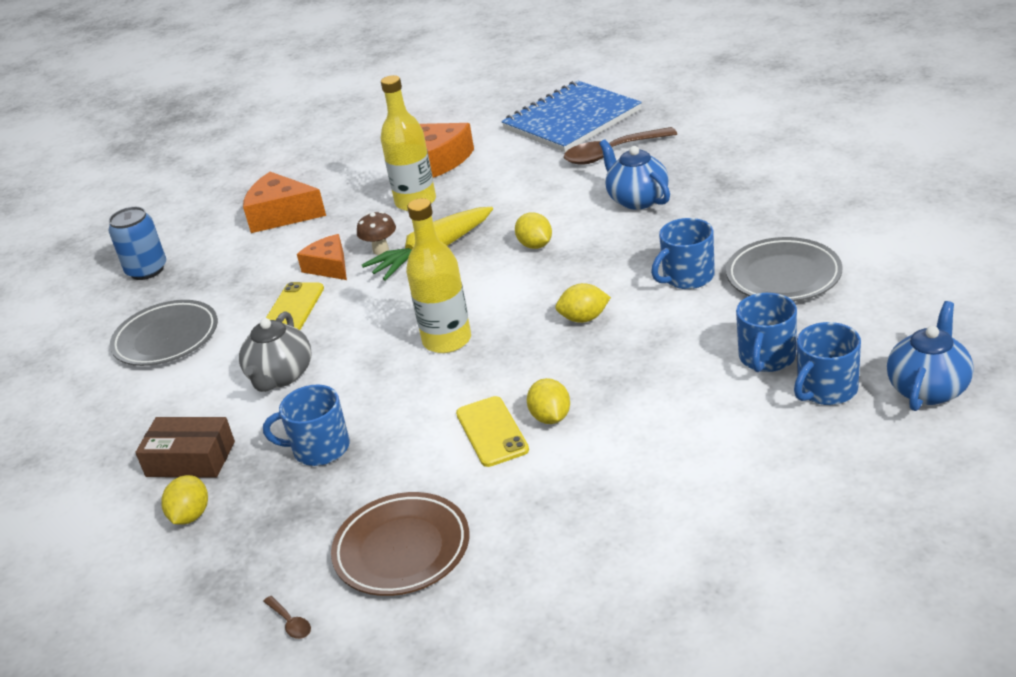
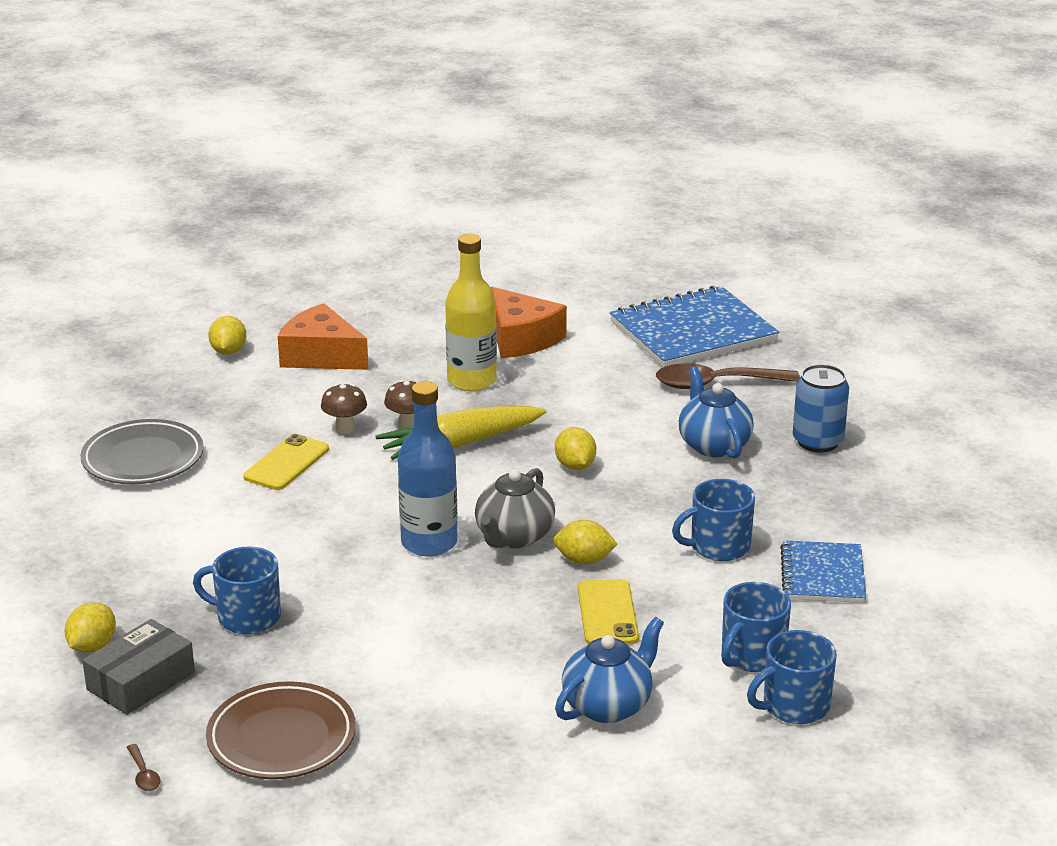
camera: 10 degrees right, 5 degrees down
(147, 270) = (153, 378): blue can -> blue can (817, 441)
(190, 459) = (115, 591): brown box -> none
(249, 534) = (141, 681): none -> grey box
(281, 376) = (241, 532): grey teapot -> grey teapot (514, 537)
(329, 267) = (345, 428): orange cheese -> brown mushroom
(447, 340) = (429, 543): yellow bottle -> blue bottle
(492, 432) = (427, 650): yellow phone -> yellow phone (607, 613)
(550, 417) = (494, 652): yellow lemon -> yellow lemon (228, 351)
(783, 276) = (822, 575): grey plate -> blue notebook
(928, 388) = (901, 736): blue teapot -> blue teapot (608, 705)

